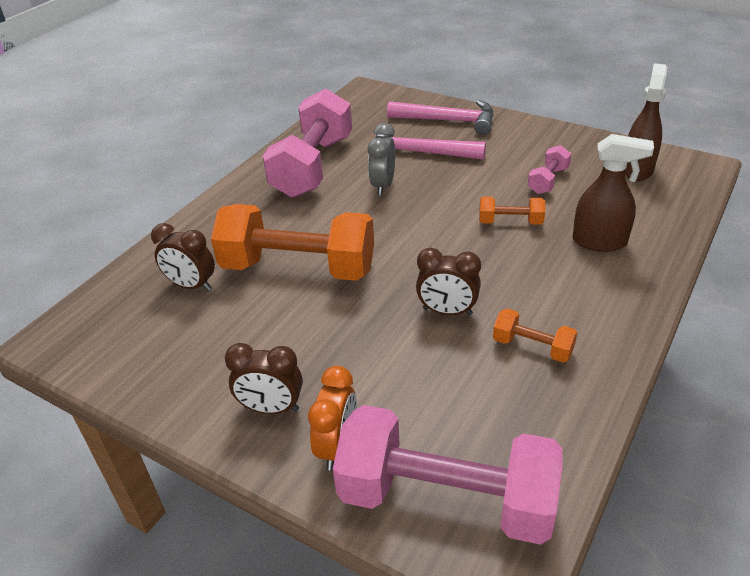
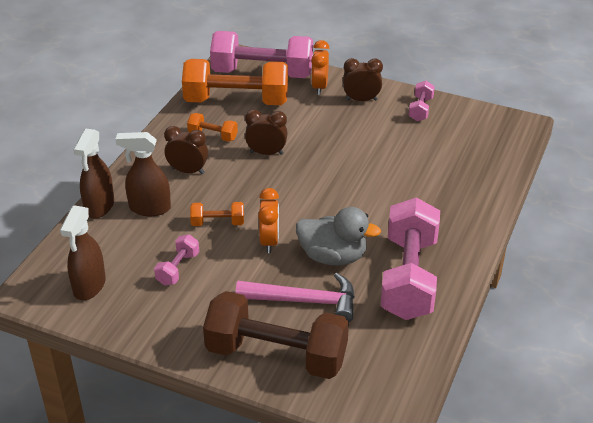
camera: 170 degrees right, 0 degrees up
(182, 379) = (420, 109): none -> pink dumbbell
(191, 286) = (452, 160): brown clock -> brown clock (188, 171)
(298, 268) = (379, 177): orange dumbbell -> orange dumbbell (236, 101)
(383, 185) = (333, 256): grey clock -> grey duck
(448, 121) = (276, 355): pink hammer -> brown dumbbell
(449, 201) = (269, 241): none -> orange clock
(667, 246) = (99, 207): none -> brown spray bottle

